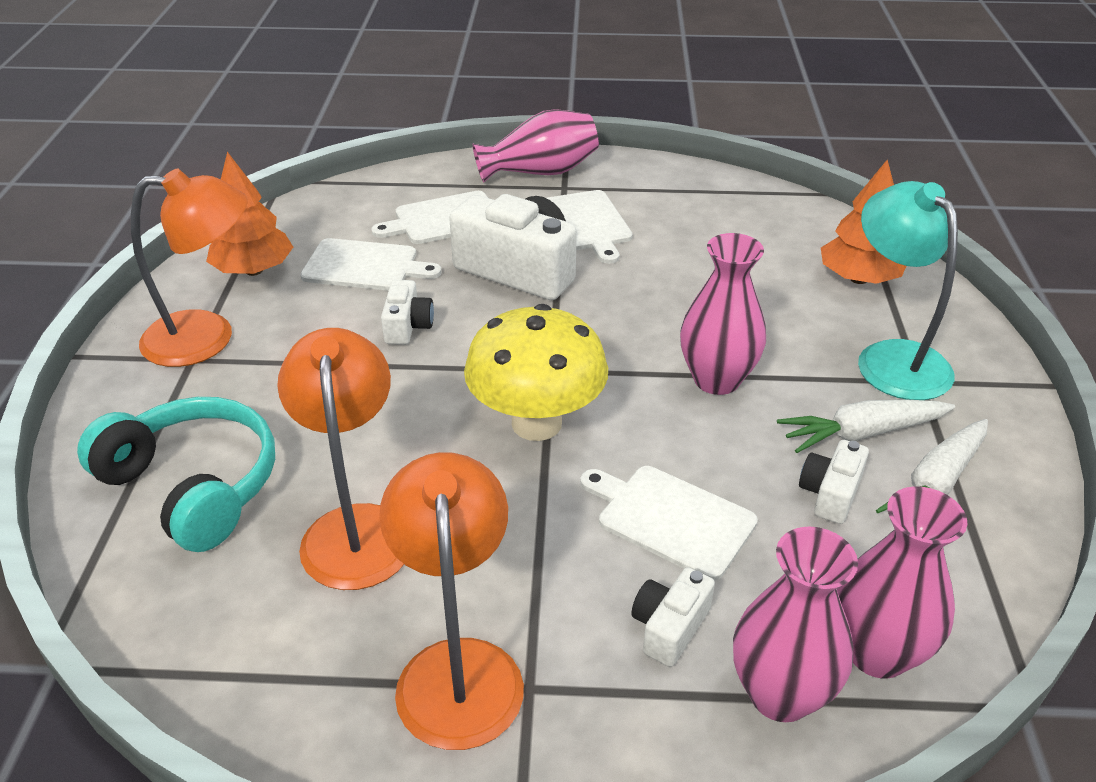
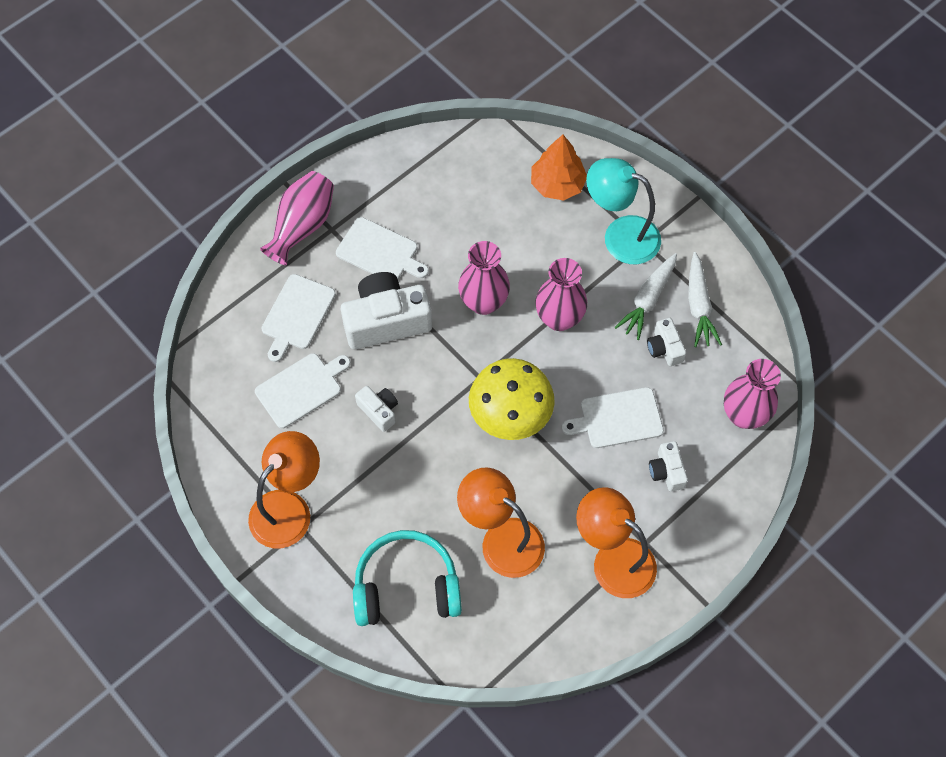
camera: 45 degrees left, 25 degrees up
(254, 270) = (245, 445): orange tree -> none
(780, 694) = (728, 464): pink vase -> pink vase (483, 302)

